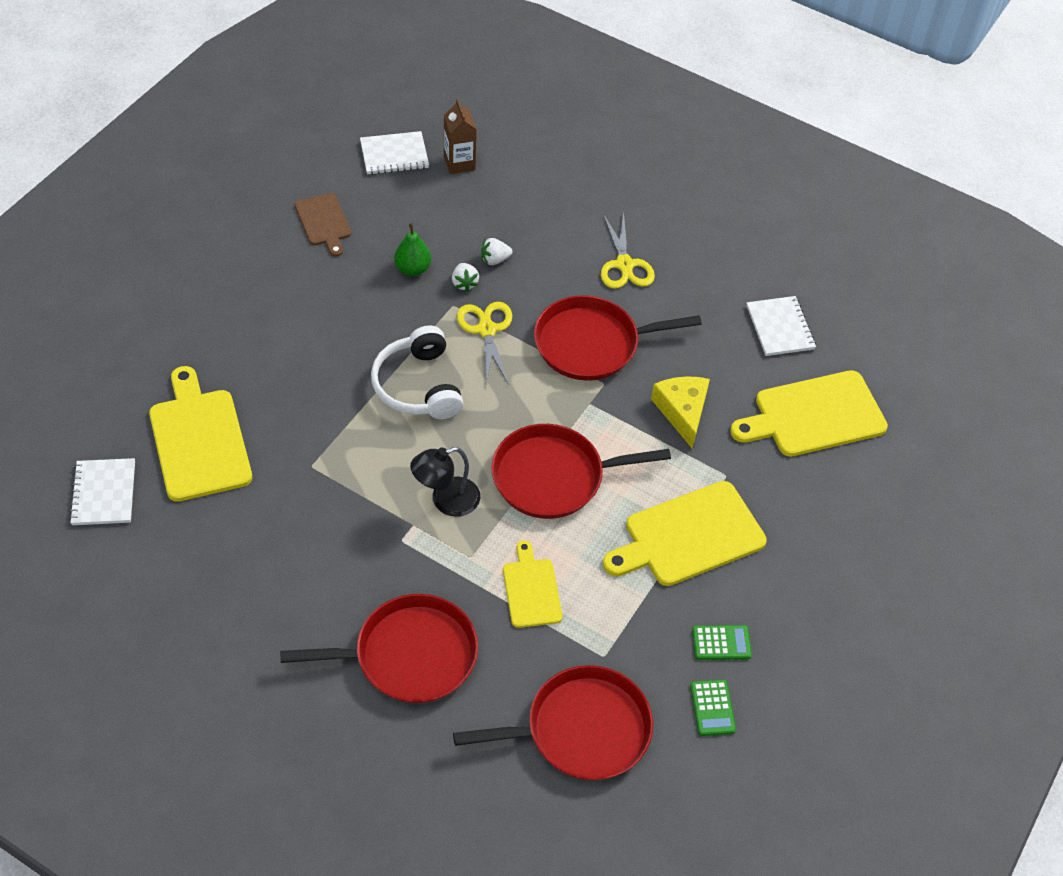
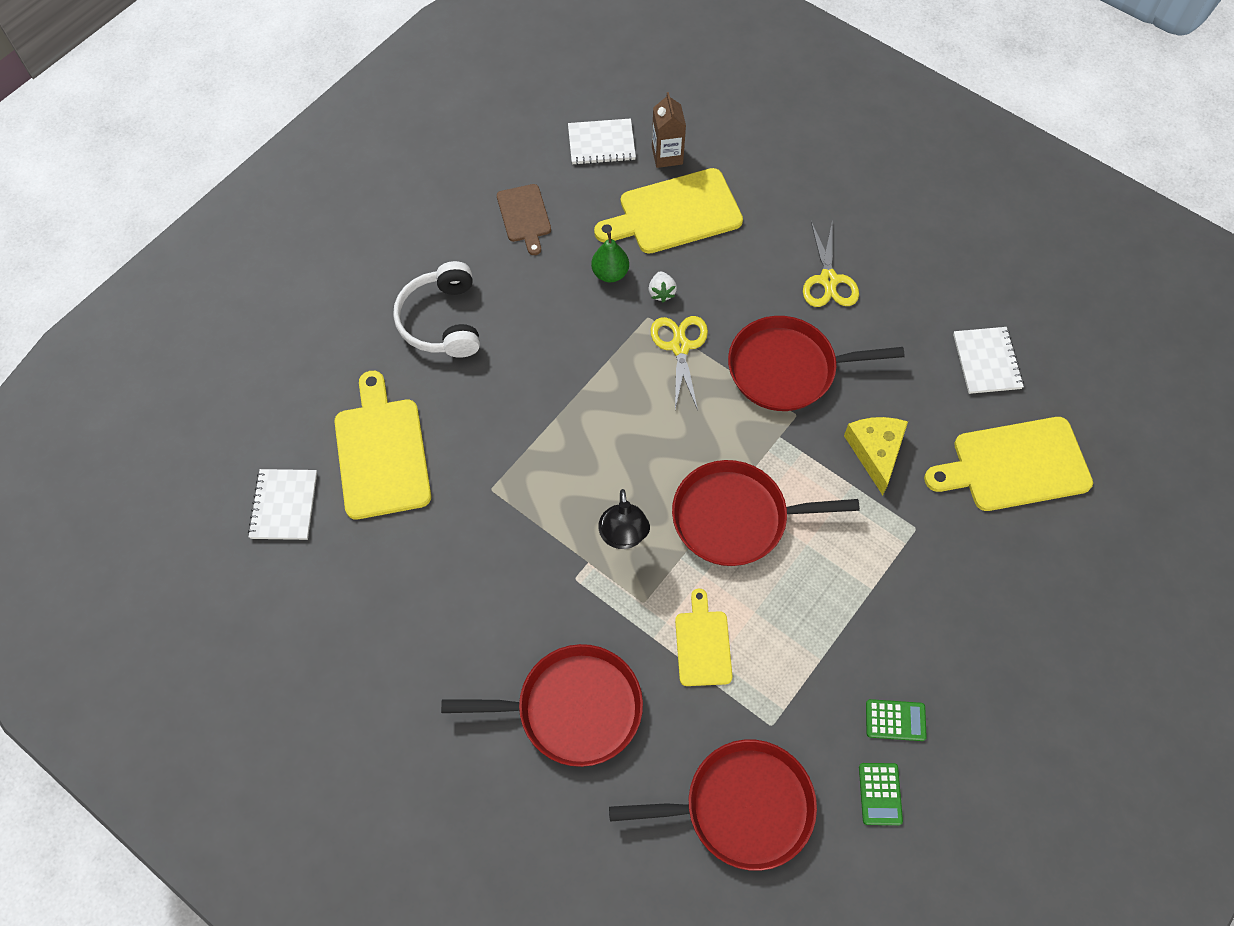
camera: 10 degrees right, 10 degrees up
(418, 386) = (605, 406): white headphones -> white headphones (442, 321)
(446, 501) = (623, 537): black lamp -> black lamp turned 75 degrees counterclockwise
(494, 260) = (694, 267): white strawberry -> none
(689, 536) = (871, 595): yellow cutting board -> yellow cutting board (675, 213)

